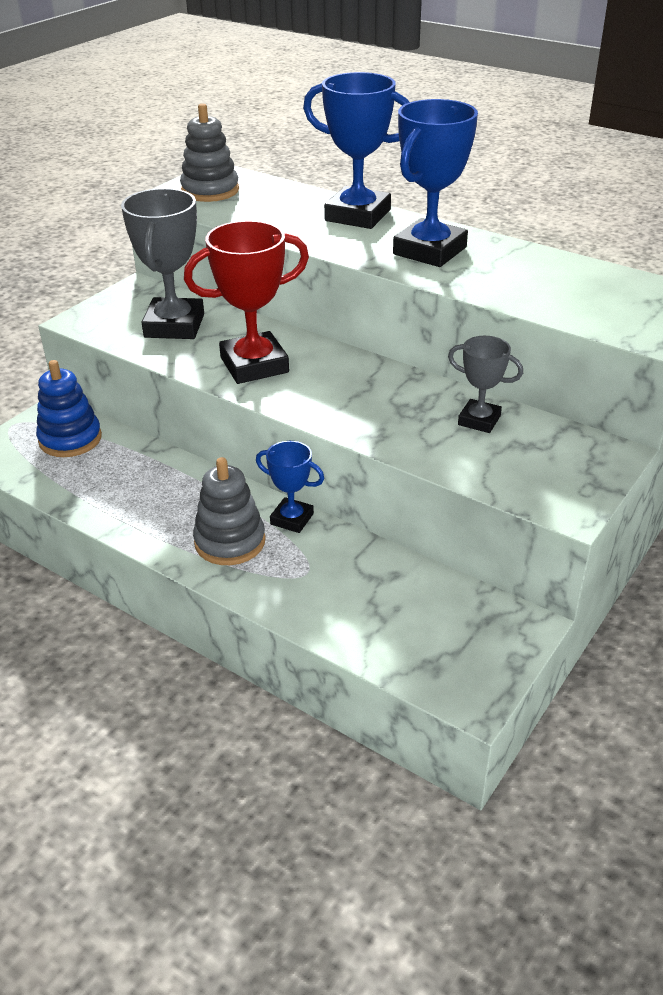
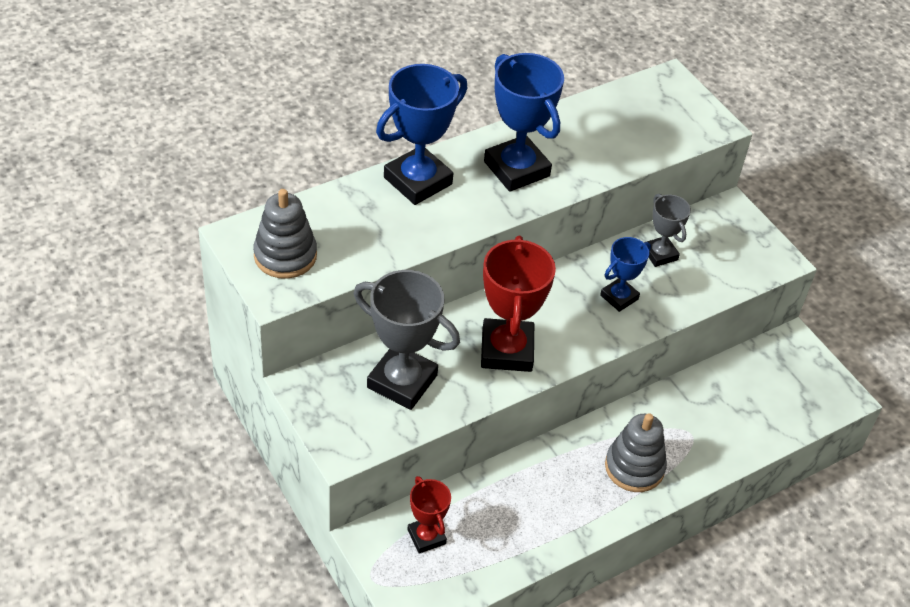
camera: 70 degrees left, 10 degrees up
(70, 439) = (426, 537): blue stacking toy -> red trophy
(292, 519) = (625, 419): blue trophy -> blue trophy (619, 297)
(479, 420) = (660, 254): grey trophy -> grey trophy turned 75 degrees counterclockwise

